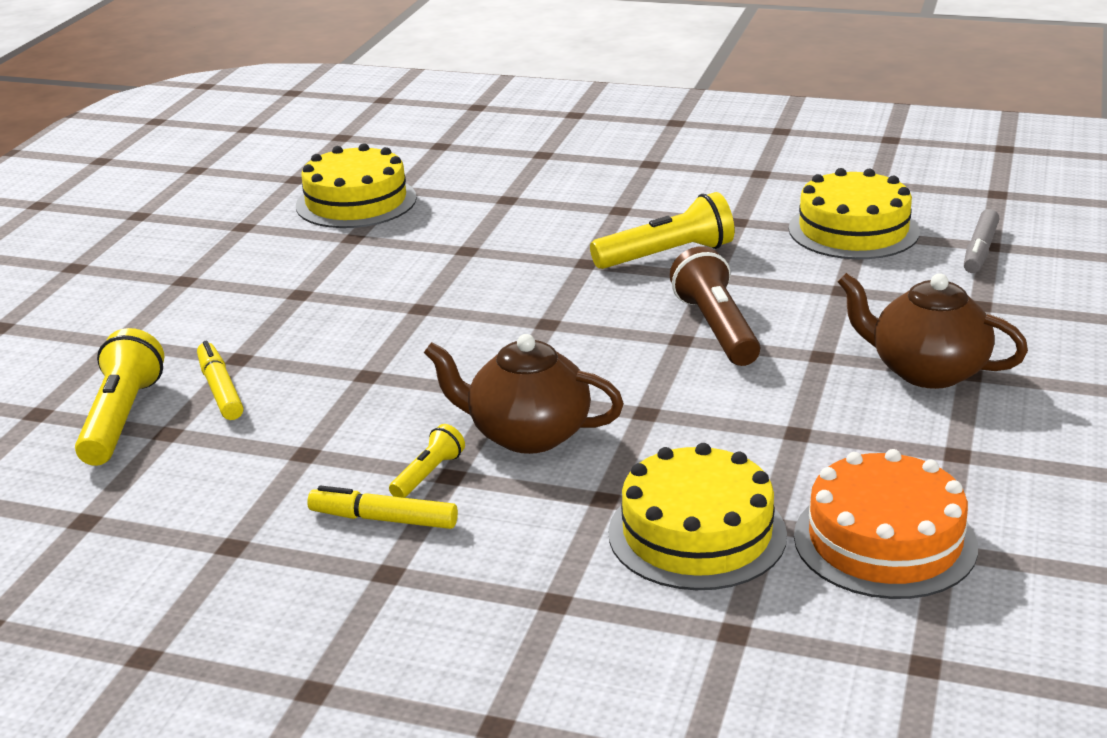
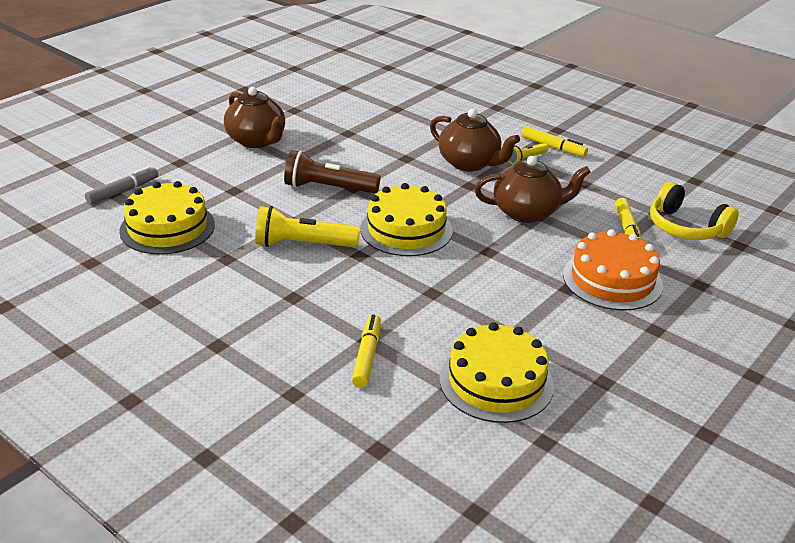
camera: 160 degrees left, 5 degrees up
(122, 418) = (686, 227): yellow flashlight -> yellow headphones
(387, 374) = (527, 212): none -> brown teapot
(497, 189) = (367, 356): none -> yellow marker
(697, 533) = (427, 112): yellow cake -> yellow cake (406, 229)
(716, 328) = (328, 188): brown flashlight -> brown flashlight turned 90 degrees clockwise
(884, 541) = (360, 94): orange cake -> orange cake (612, 279)

